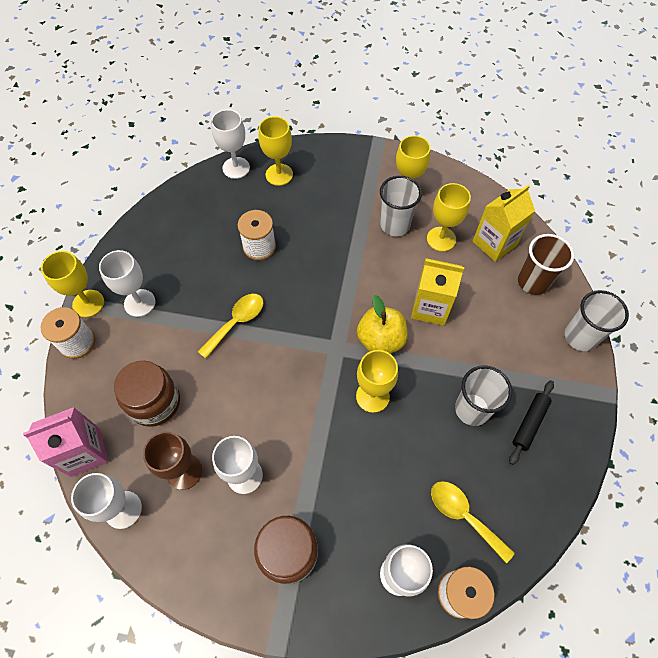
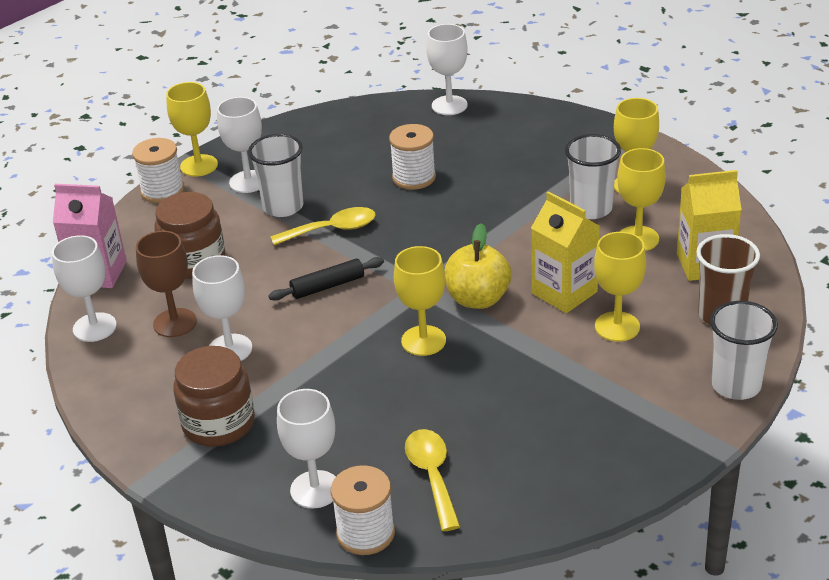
camera: 35 degrees right, 25 degrees down
(279, 174) = (493, 125): yellow goblet -> yellow goblet (617, 327)
(472, 409) = (529, 395): white cup -> white cup (283, 207)
(529, 423) = (589, 434): black rolling pin -> black rolling pin (327, 286)

